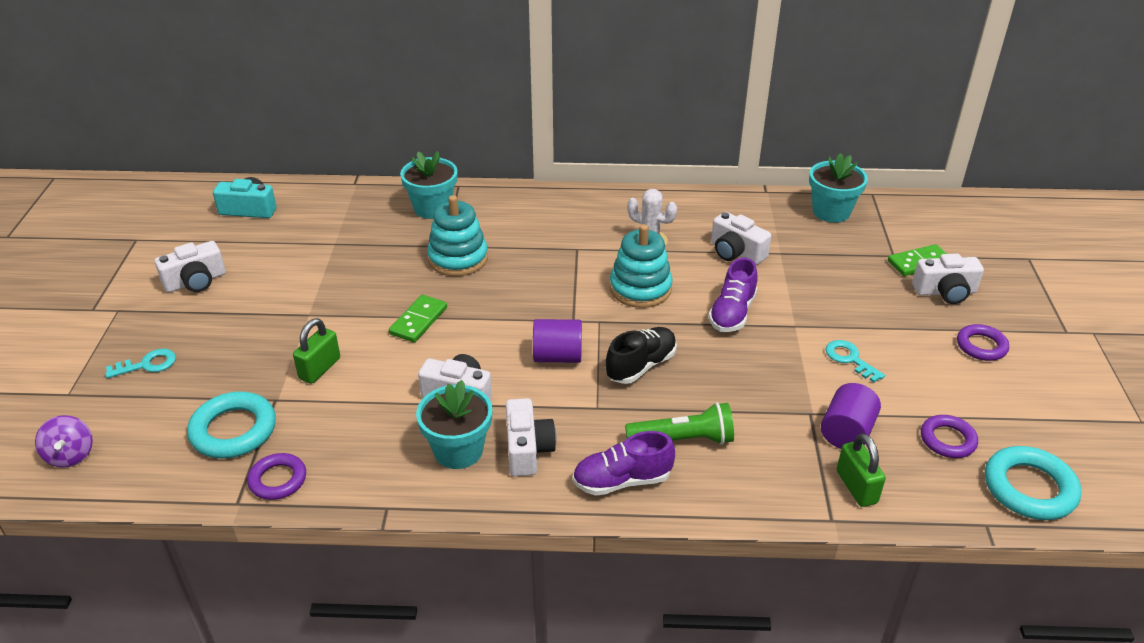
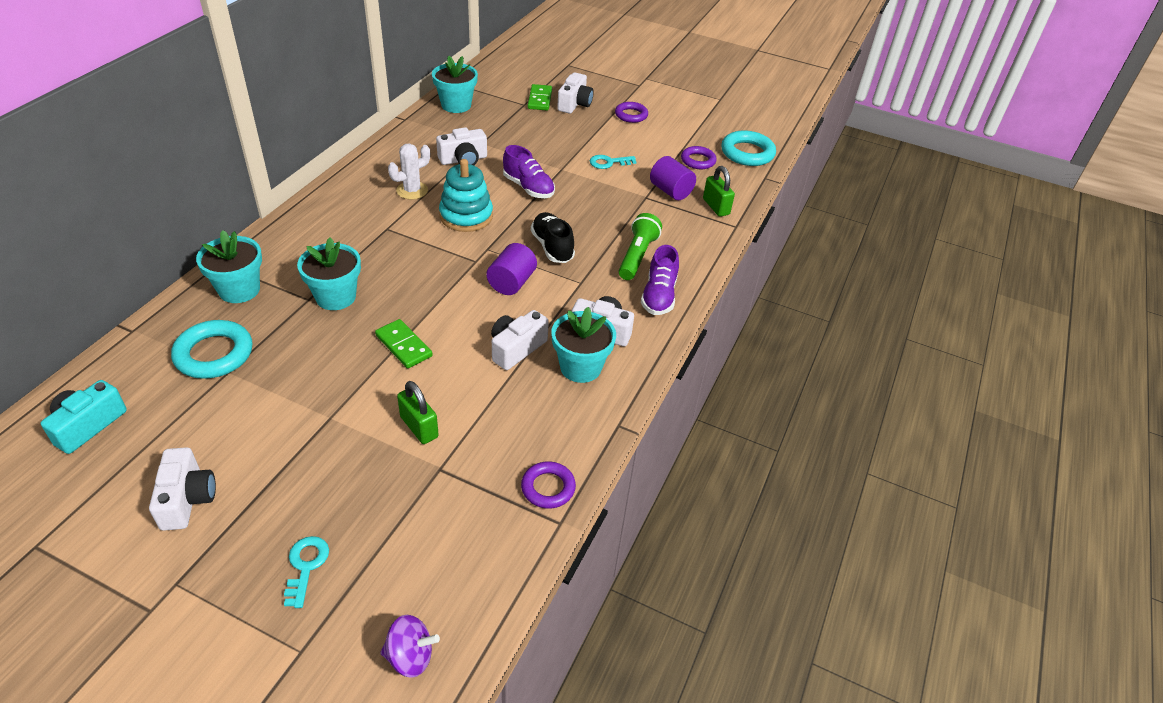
camera: 70 degrees left, 5 degrees up
(233, 430) = (462, 508): turquoise ring -> turquoise ring (214, 354)
(458, 258) = (335, 297): turquoise stacking toy -> turquoise flower pot
(856, 487) = (716, 207): green padlock -> green padlock turned 60 degrees clockwise

